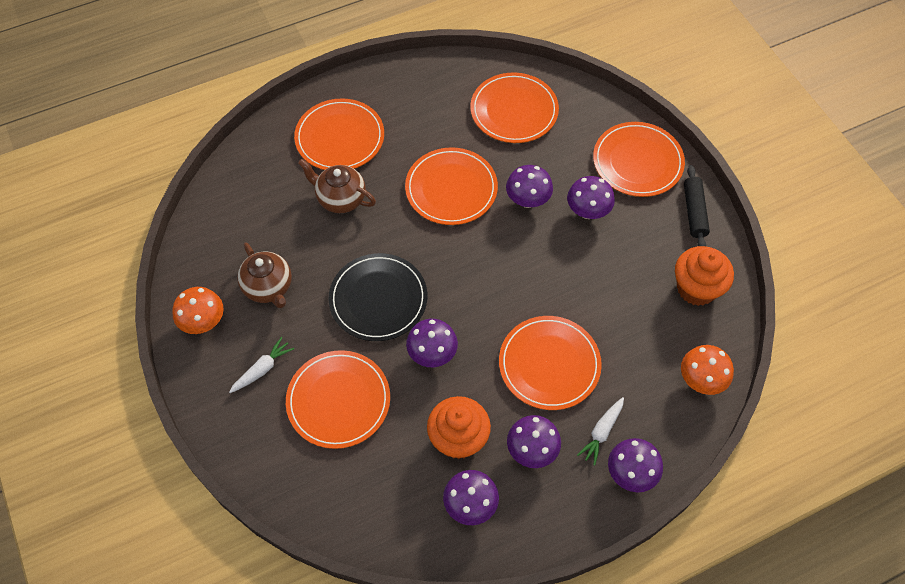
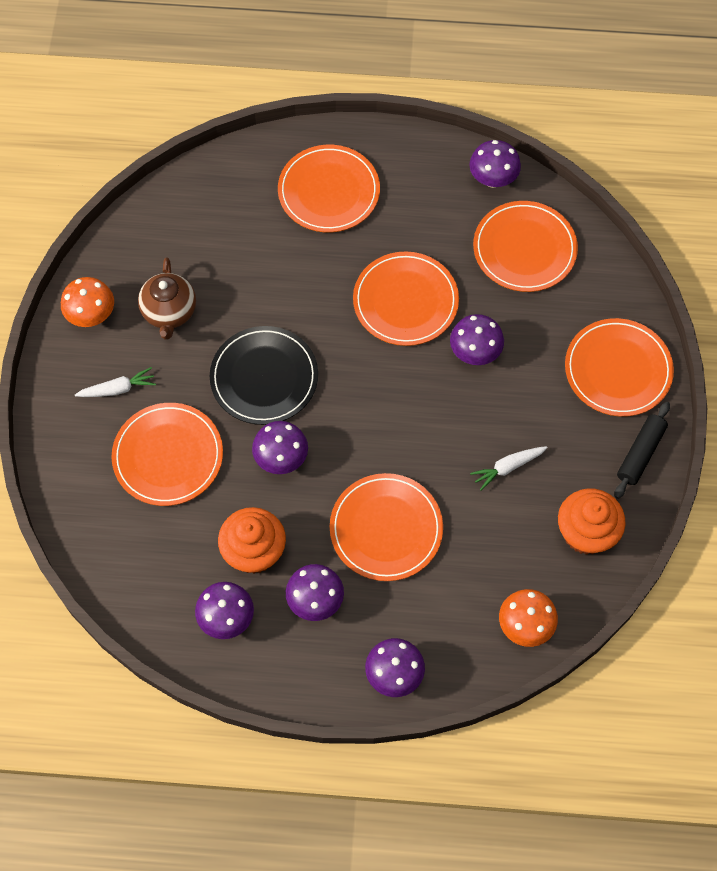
camera: 30 degrees right, 5 degrees up
(340, 199) = (290, 256): brown teapot -> none
(588, 211) = (528, 395): purple mushroom -> purple mushroom (492, 179)
(601, 432) = (392, 621): white carrot -> white carrot (508, 467)

